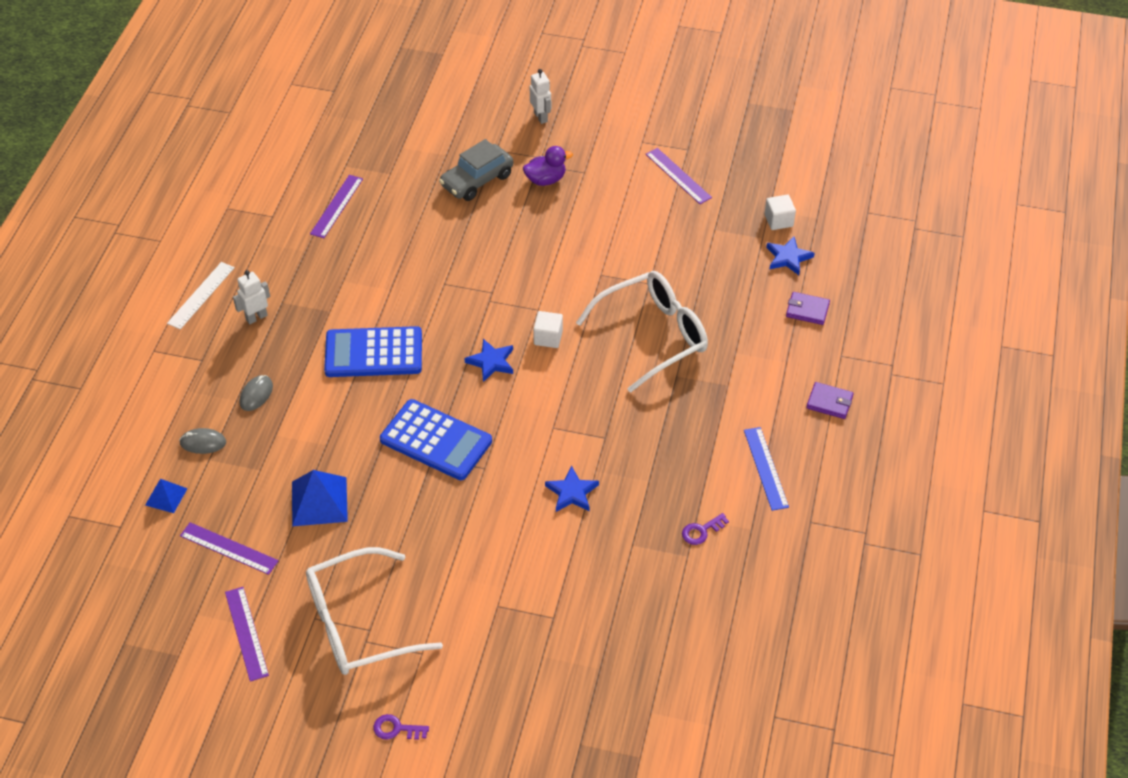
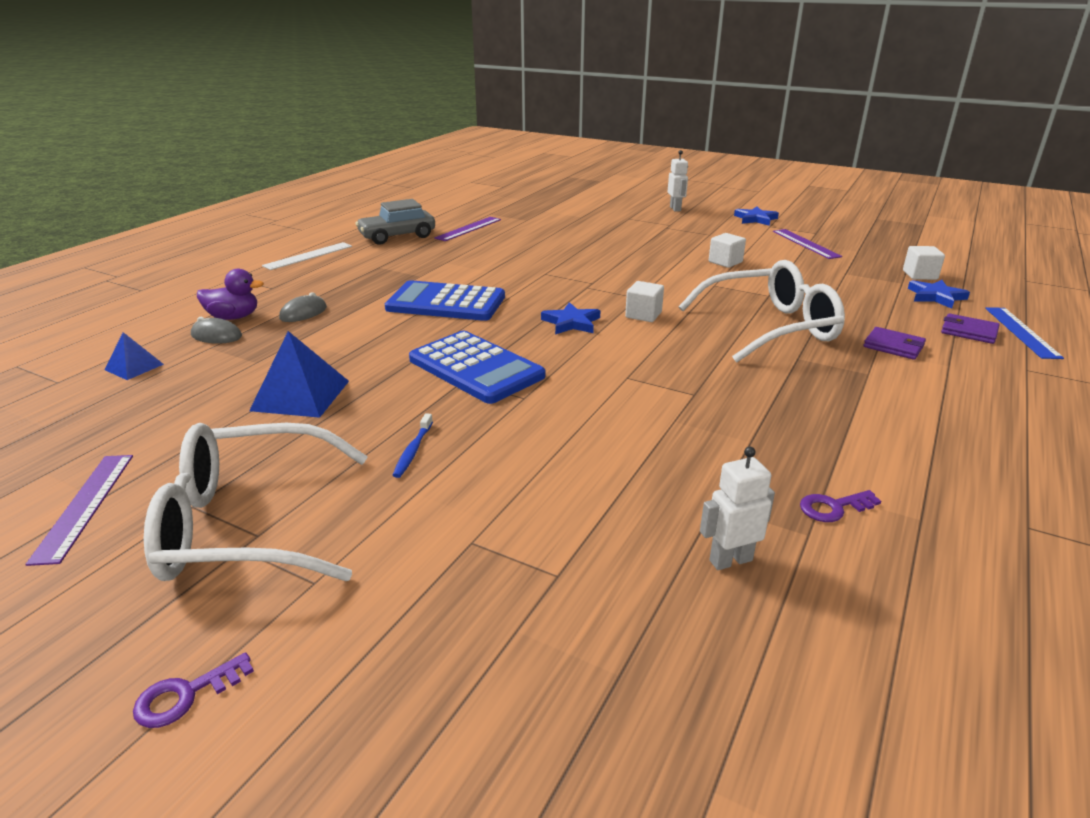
camera: 15 degrees right, 20 degrees down
(228, 548) = (155, 418): purple ruler -> none
(256, 317) = (347, 271): white robot -> white robot (730, 560)
(396, 729) = (185, 695): purple key -> purple key turned 60 degrees counterclockwise
(429, 540) = (413, 451): none -> blue toothbrush
(477, 180) = (604, 229): grey car -> grey car (397, 236)
(546, 180) = (670, 234): purple duck -> purple duck (234, 317)
(572, 492) = (635, 436): blue star -> blue star (755, 219)
(605, 229) = (725, 262): none -> white cube
(766, 468) = (936, 454): blue ruler -> blue ruler (1021, 332)
(829, 402) = (1022, 405): purple wallet -> purple wallet (893, 346)

